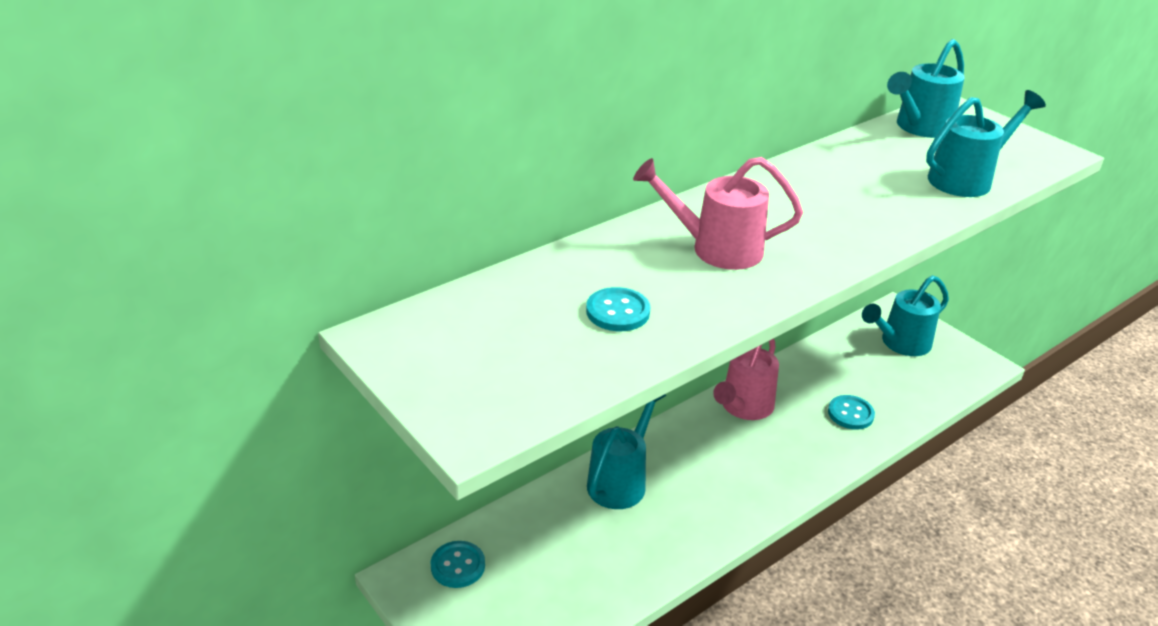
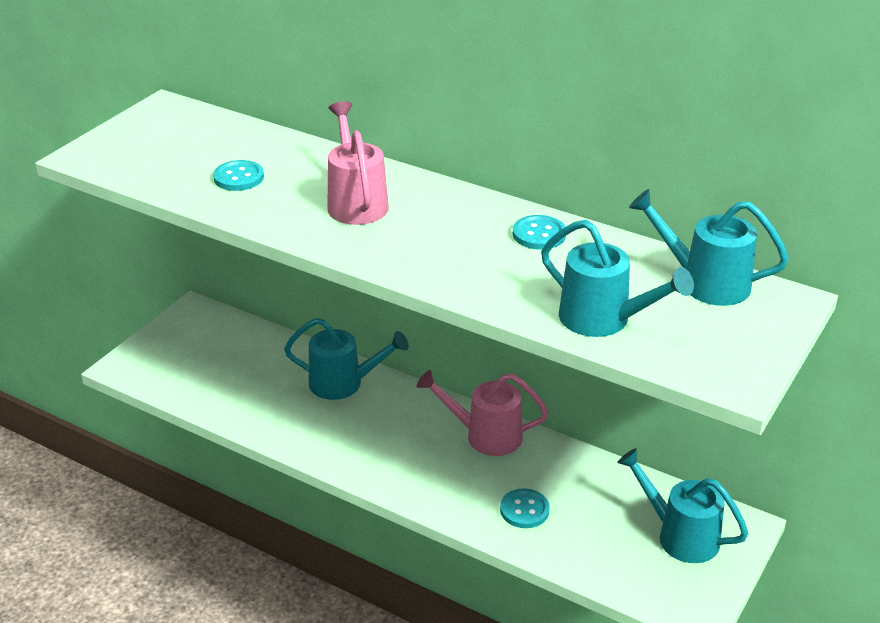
camera: 70 degrees right, 0 degrees up
(458, 566) = (215, 329): turquoise button -> turquoise button (539, 234)

